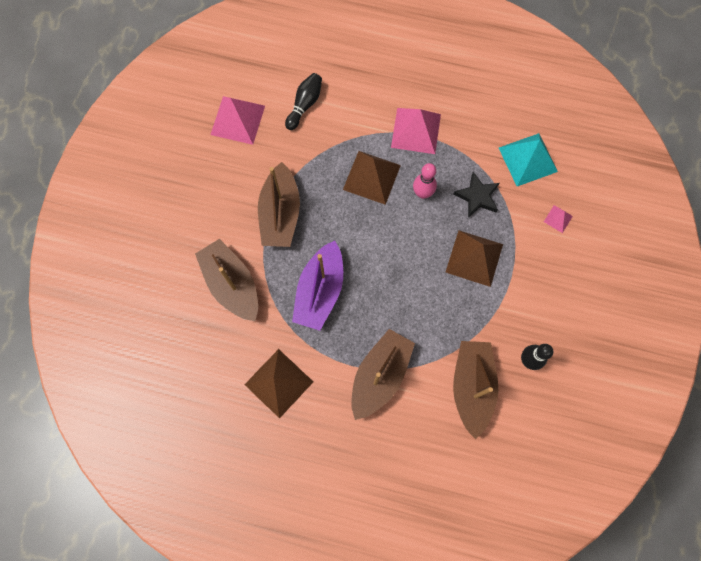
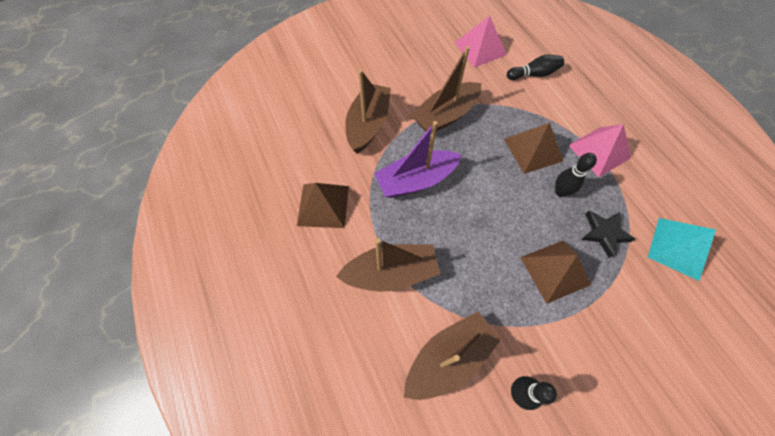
camera: 50 degrees right, 10 degrees down
(422, 193) = (560, 192): pink bowling pin -> black bowling pin
(558, 219) = (663, 314): pink pyramid -> none

